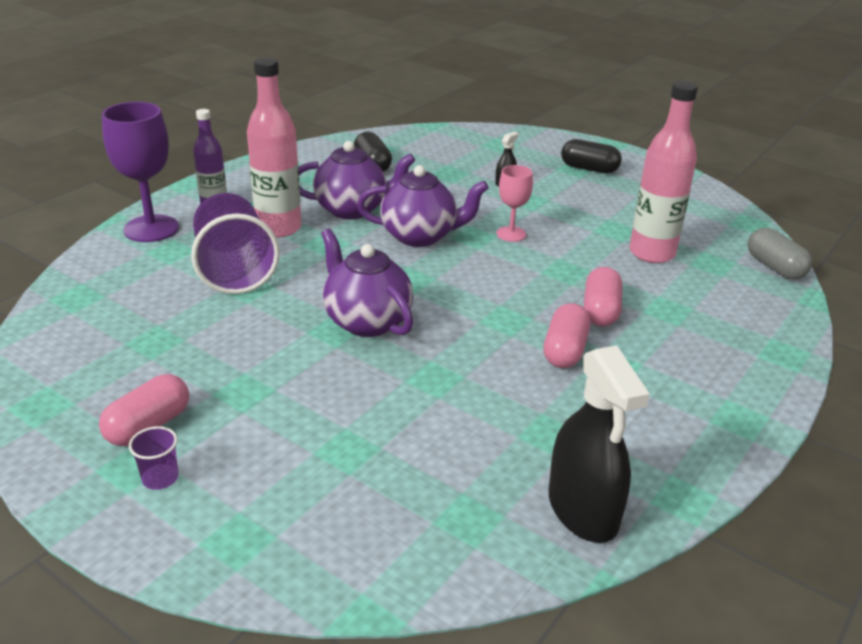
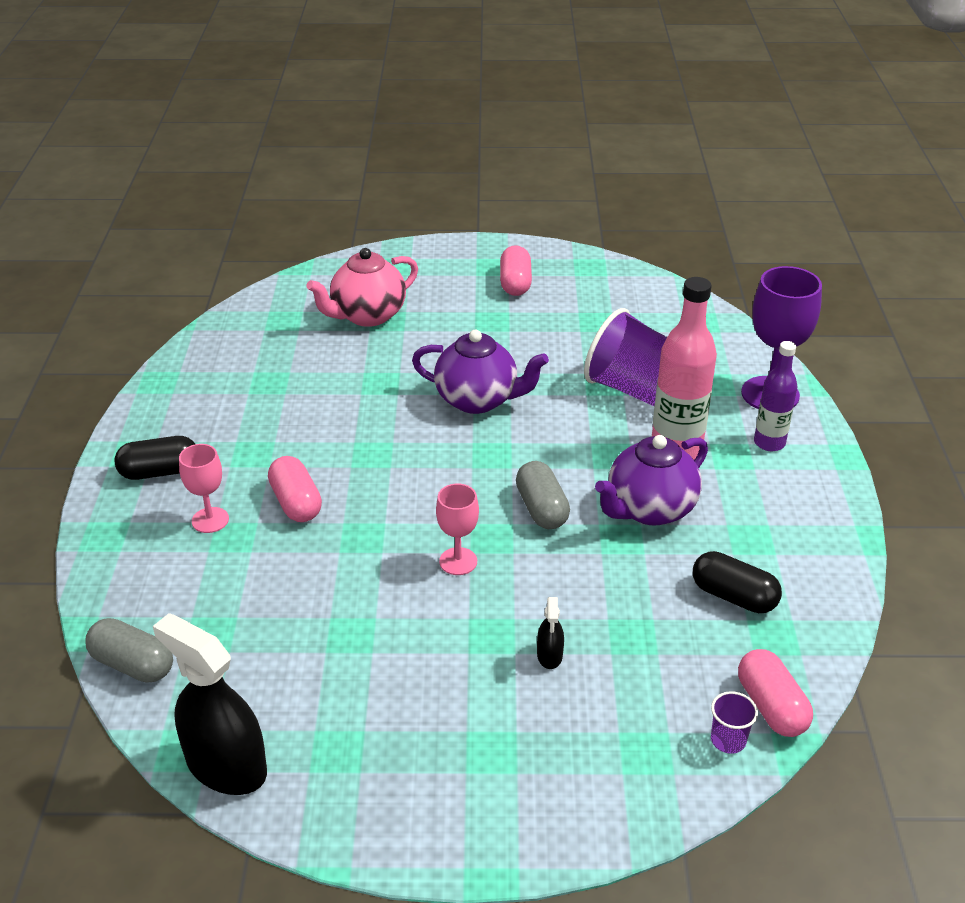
camera: 145 degrees right, 5 degrees up
(160, 478) = (469, 268): purple cup -> purple cup (728, 740)
(363, 469) = (367, 316): none -> pink teapot
(420, 236) = (542, 509): purple teapot -> grey capsule
(565, 350) = (301, 448): pink capsule -> pink capsule (771, 707)
(583, 510) = (219, 350): black spray bottle -> black spray bottle (226, 766)
(589, 169) = (471, 762): black capsule -> black capsule (160, 472)
(652, 253) = (287, 613): pink bottle -> none
(682, 328) = (210, 520): none -> pink goblet

